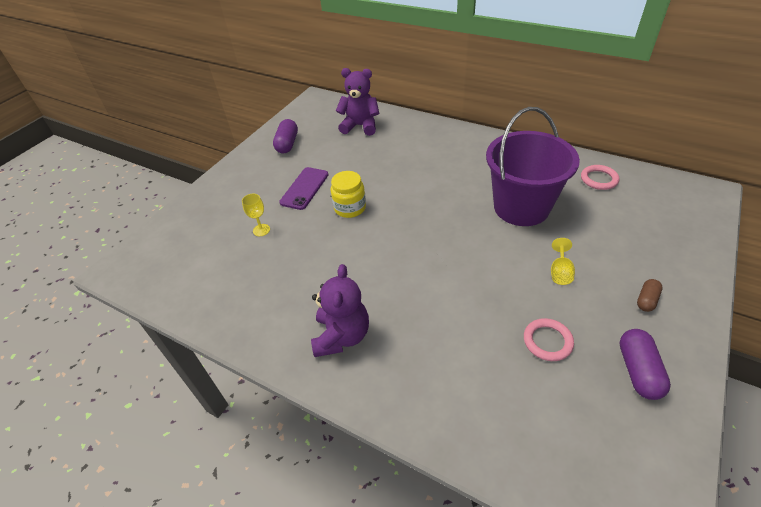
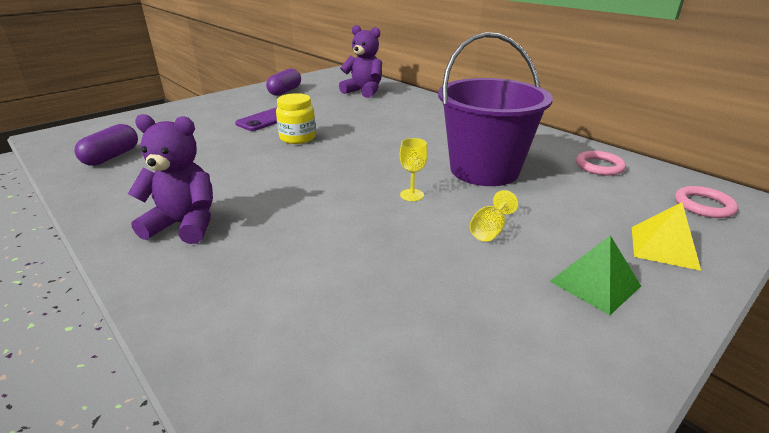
camera: 15 degrees right, 15 degrees down
(261, 230) = (199, 136): yellow goblet -> yellow goblet (412, 195)
(341, 336) = (184, 225): purple teddy bear -> purple teddy bear turned 105 degrees counterclockwise
(547, 341) = (420, 290): pink ring -> pink ring (703, 205)
(638, 371) = (531, 357): purple capsule -> purple capsule (112, 157)
(646, 300) = (595, 283): brown capsule -> green pyramid
(672, 253) = (664, 247): none -> yellow pyramid

